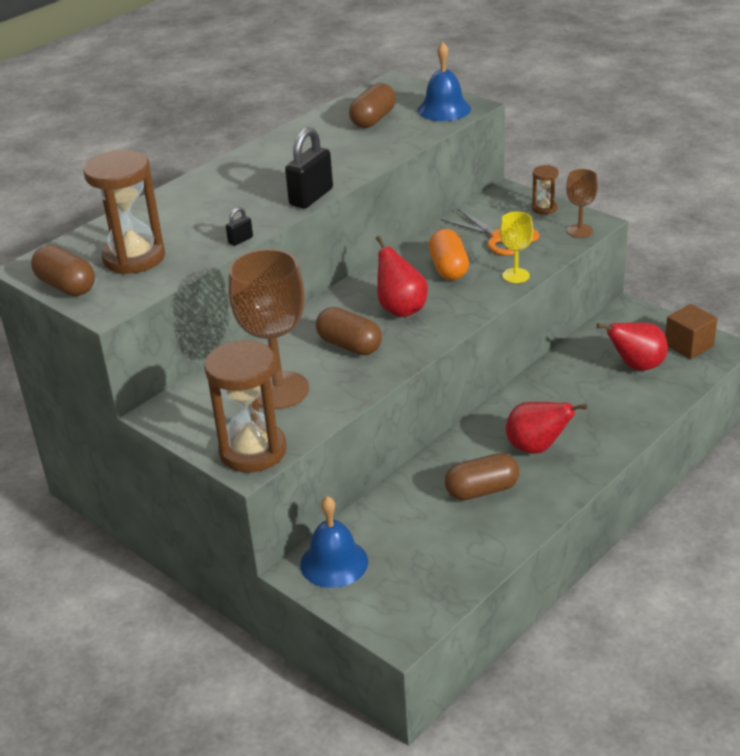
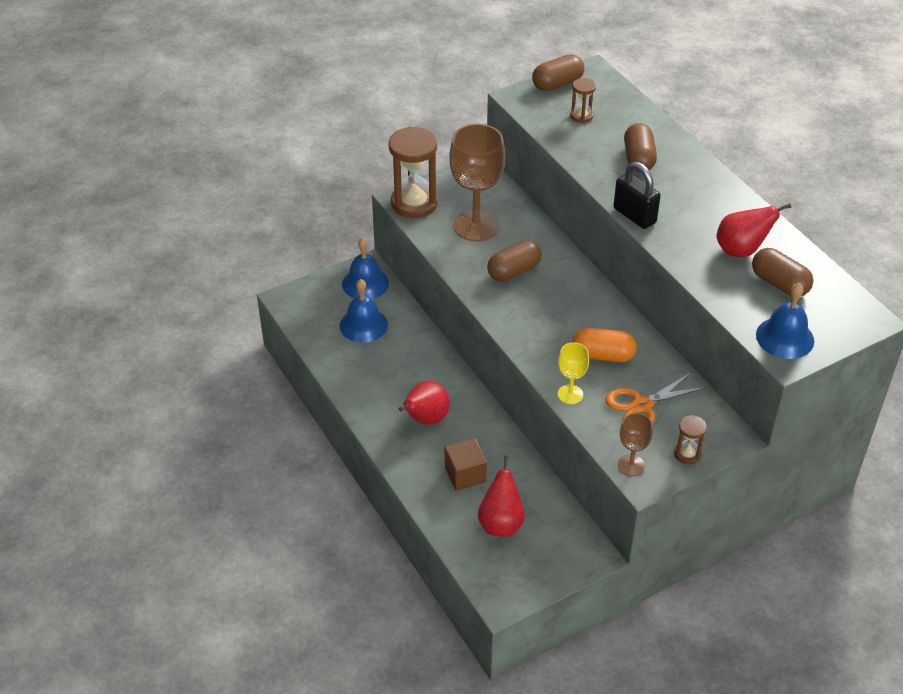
camera: 105 degrees right, 10 degrees up
(134, 258) = (581, 116): brown hourglass -> brown hourglass, size x0.48
(240, 240) = (580, 168): black padlock -> none
(401, 309) = (551, 310): red pear -> red pear (741, 250)
(413, 541) = (363, 325): none -> blue bell
(482, 490) = (394, 373): brown capsule -> brown capsule (638, 159)
(689, 345) = (515, 576): brown cube -> brown cube (465, 474)

